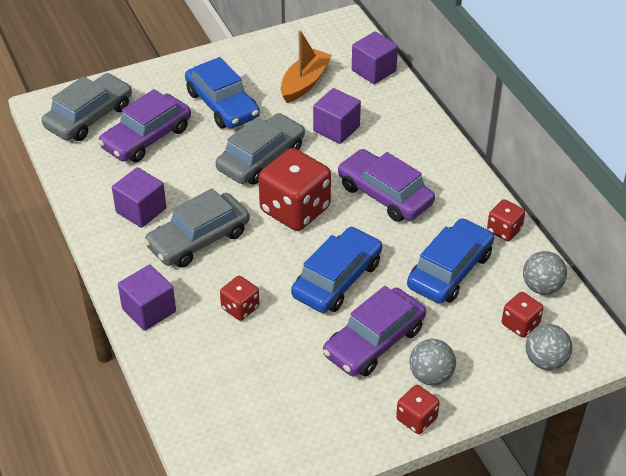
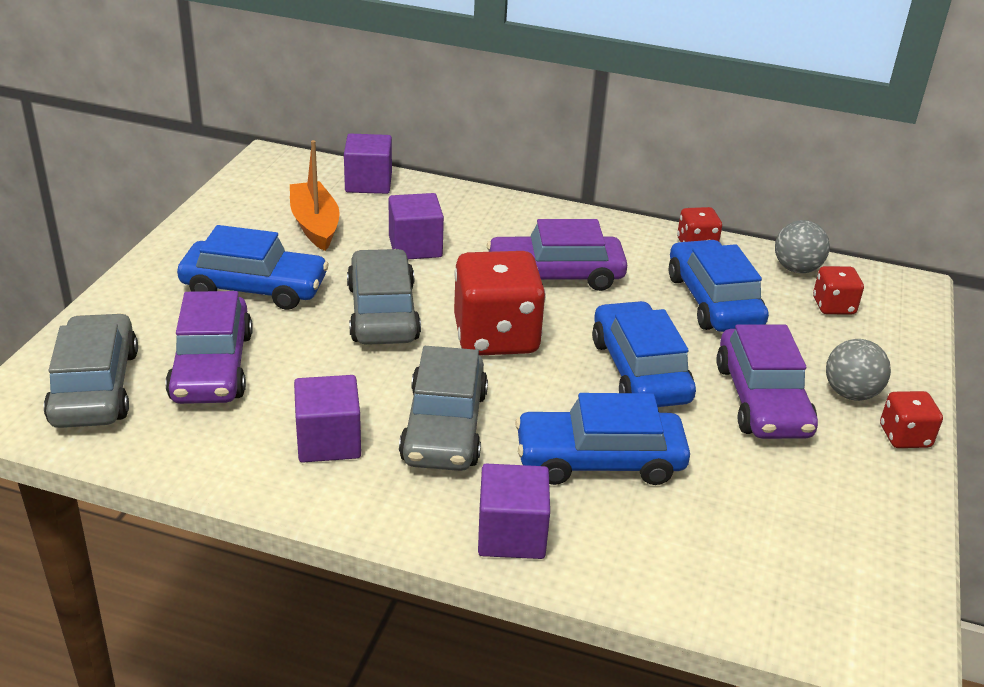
camera: 50 degrees left, 10 degrees down
(240, 308) = (599, 460): red dice -> blue car
(545, 361) = (897, 320): grey ball -> none

